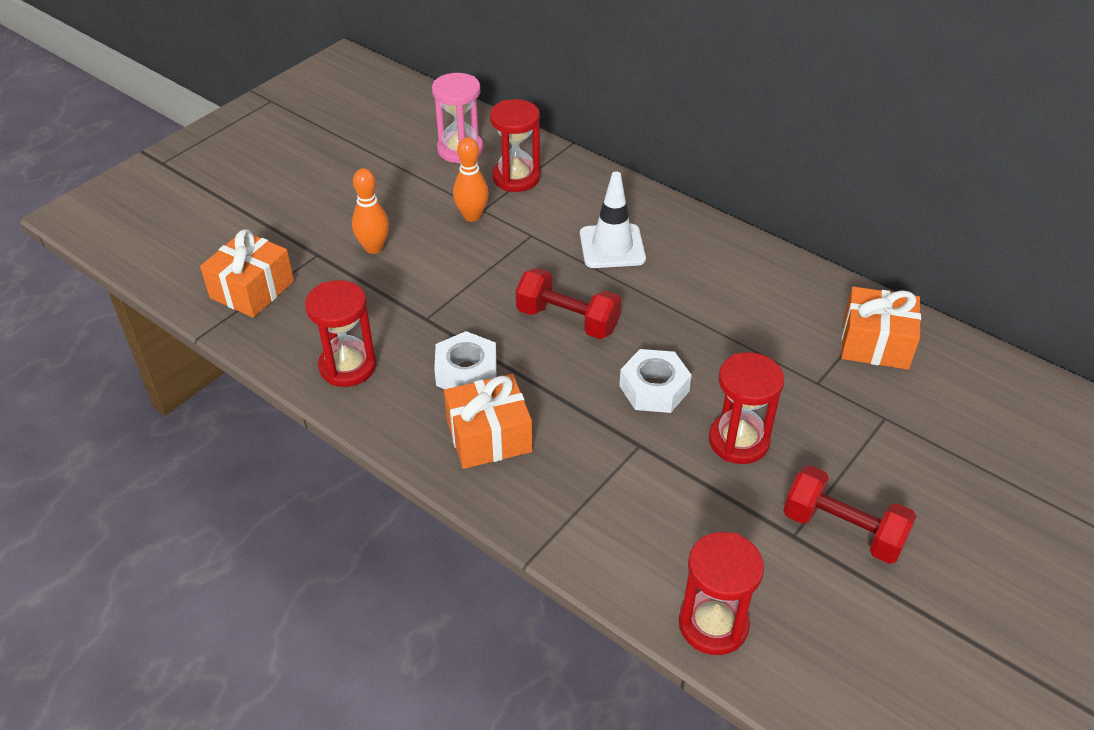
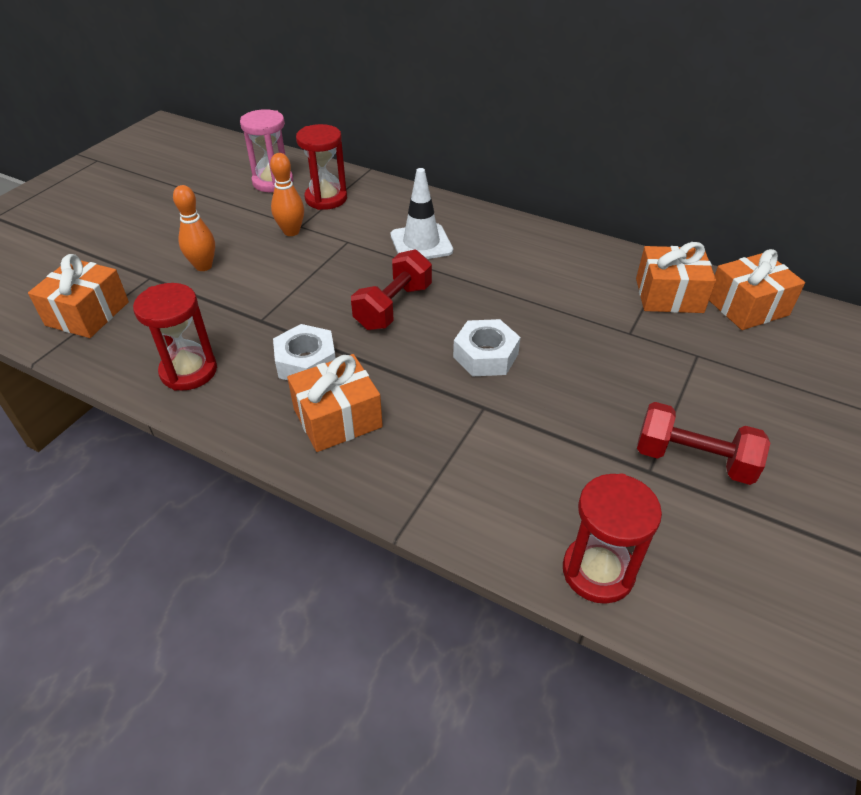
camera: 10 degrees left, 0 degrees up
(567, 320) = (393, 307): red dumbbell -> red dumbbell turned 75 degrees counterclockwise
(738, 441) = (574, 392): red hourglass -> none
(961, 368) = (747, 307): none -> orange gift

